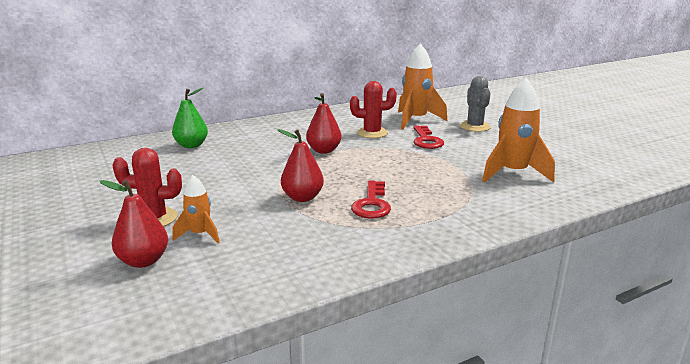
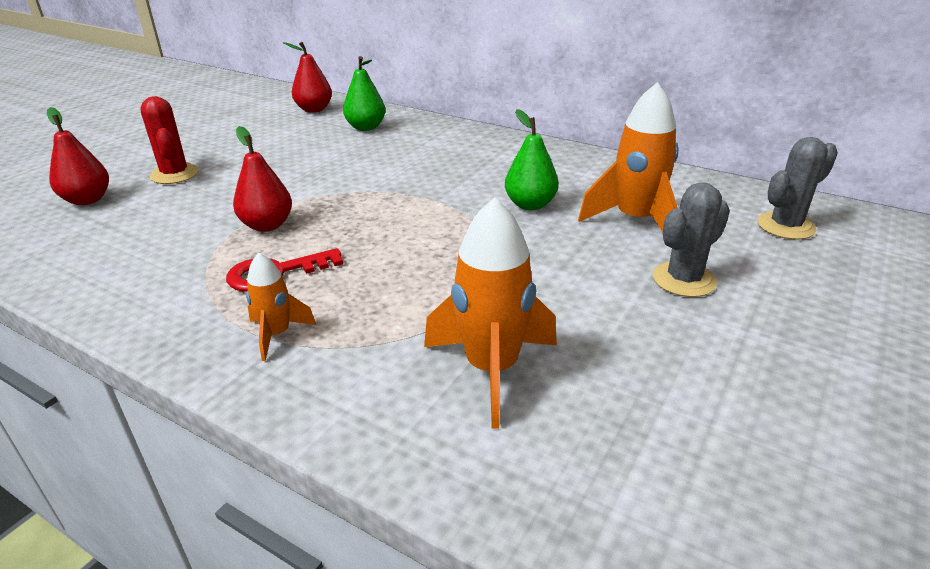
camera: 60 degrees right, 10 degrees up
(200, 234) = (148, 204): orange rocket -> orange rocket (277, 334)
(324, 150) = (425, 194): red pear -> red pear (314, 109)
(372, 133) = (530, 205): red cactus -> green pear
(426, 140) = (553, 252): red key -> none
(451, 102) = (785, 226): none -> grey cactus

